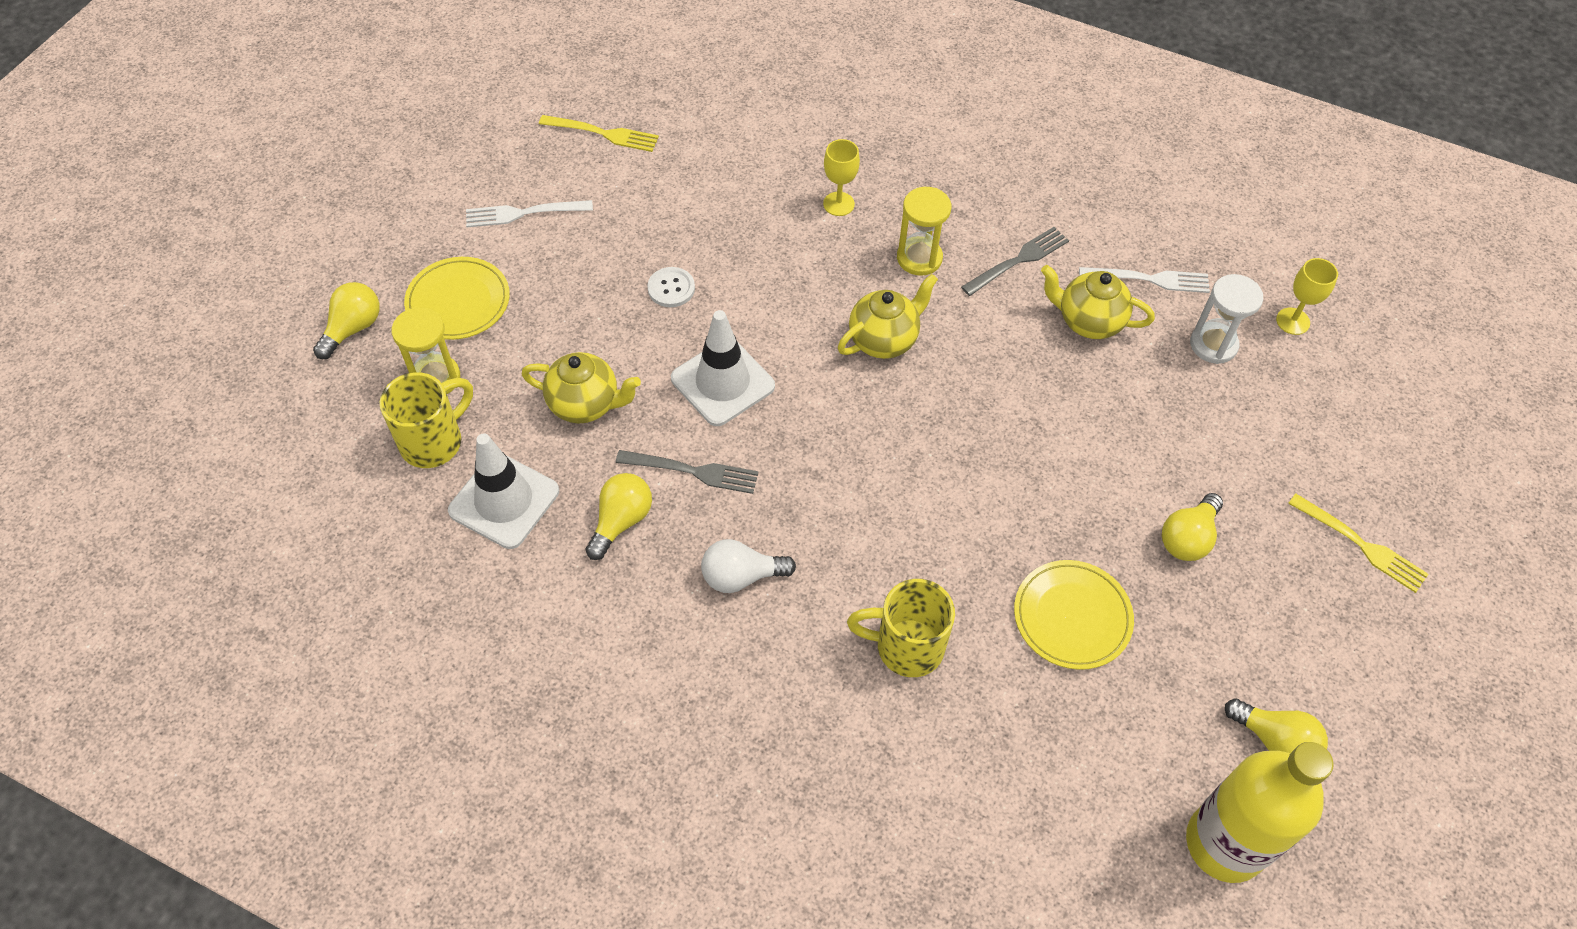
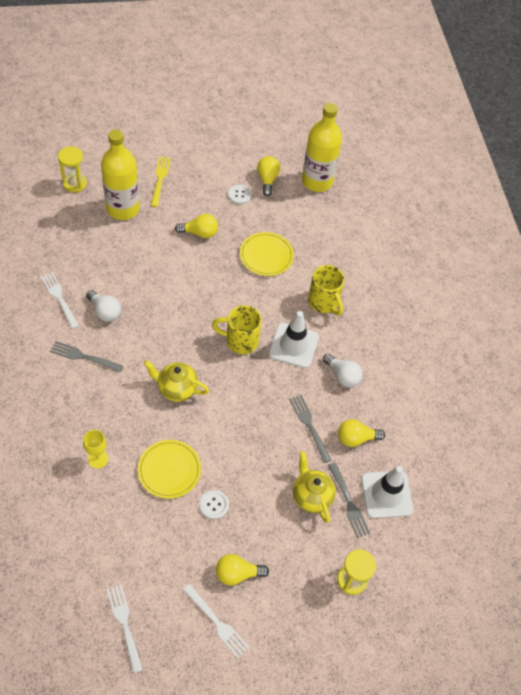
camera: 130 degrees left, 0 degrees up
(353, 328) = (357, 651): yellow light bulb -> yellow light bulb (237, 573)
(434, 441) = (384, 551): yellow mug -> yellow mug (240, 341)
(458, 302) = (300, 608): yellow plate -> yellow plate (169, 470)
(536, 444) = (348, 502): none -> grey fork
(603, 133) = (124, 624): yellow fork -> white fork
(722, 382) = (253, 443): white traffic cone -> white traffic cone (293, 345)
(919, 258) = (112, 400): yellow hourglass -> yellow hourglass (75, 183)
(1088, 322) = (105, 311): yellow teapot -> white light bulb
(1213, 345) = (85, 259): white hourglass -> none
(1255, 662) = (239, 195): none -> white button
(1293, 321) = (49, 236): yellow goblet -> none
(1309, 449) = (123, 209): none -> yellow bottle

